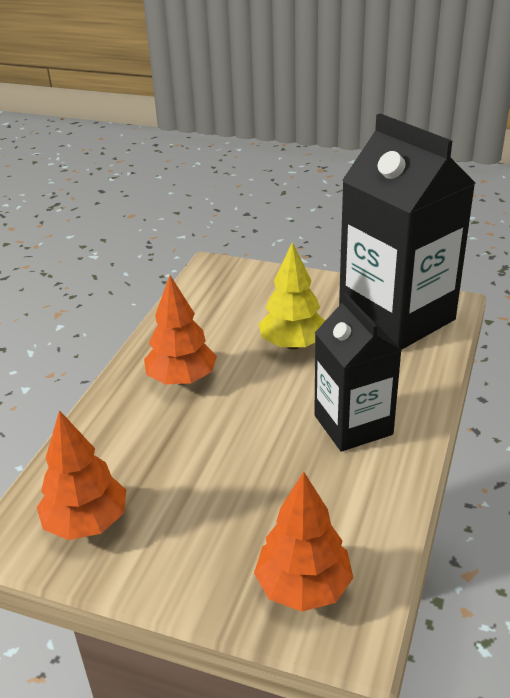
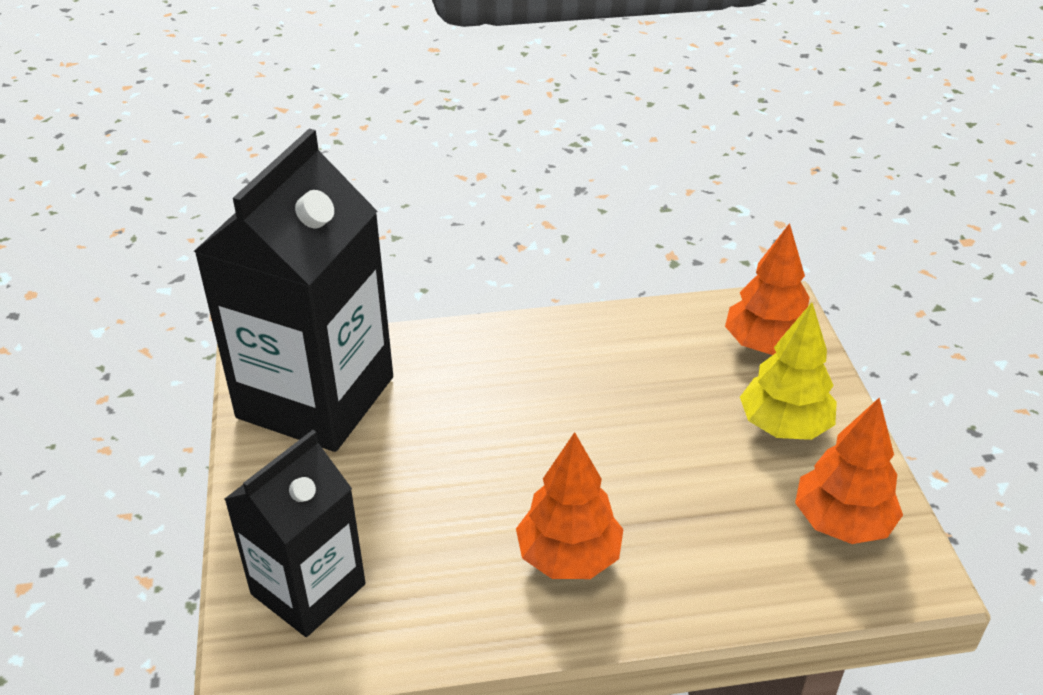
camera: 120 degrees left, 5 degrees up
(293, 344) = (428, 474): yellow tree -> yellow tree (784, 426)
(353, 425) = (545, 375): black carton -> black carton (308, 589)

